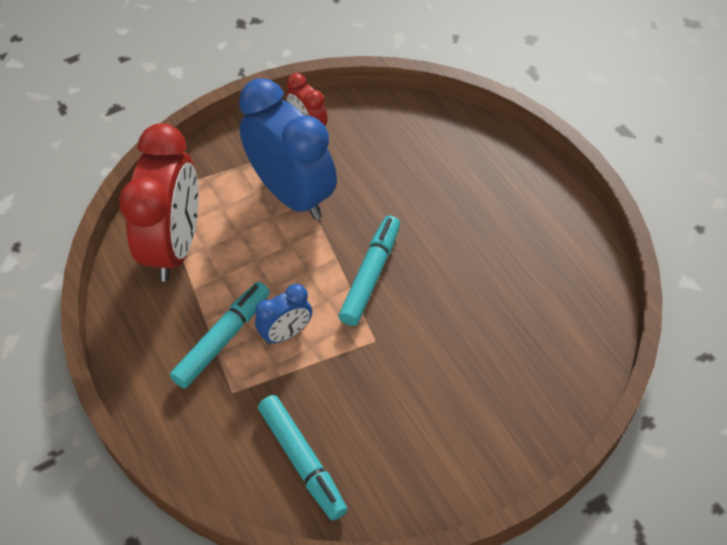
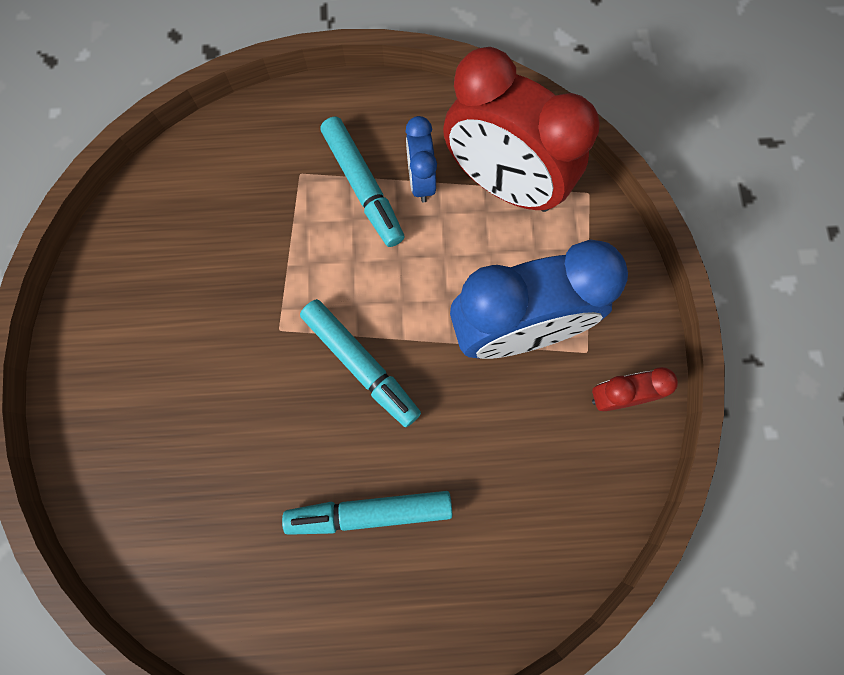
camera: 115 degrees right, 20 degrees up
(286, 333) = (337, 248): blue clock -> blue clock (421, 181)
(302, 460) = (194, 205): turquoise marker -> turquoise marker (370, 512)

